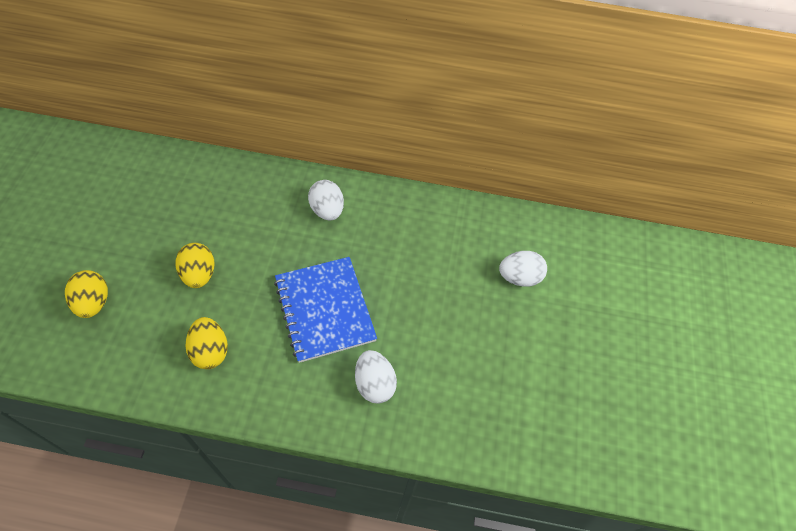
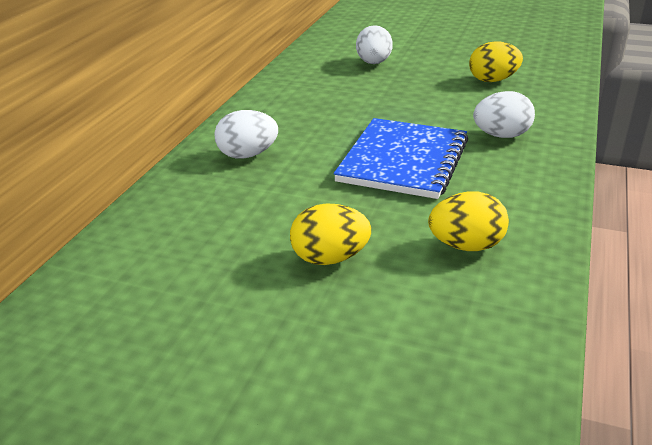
camera: 75 degrees left, 25 degrees down
(93, 303) = (369, 381): yellow egg -> yellow egg (493, 80)
(325, 310) = (403, 161): blue notebook -> blue notebook turned 60 degrees counterclockwise

